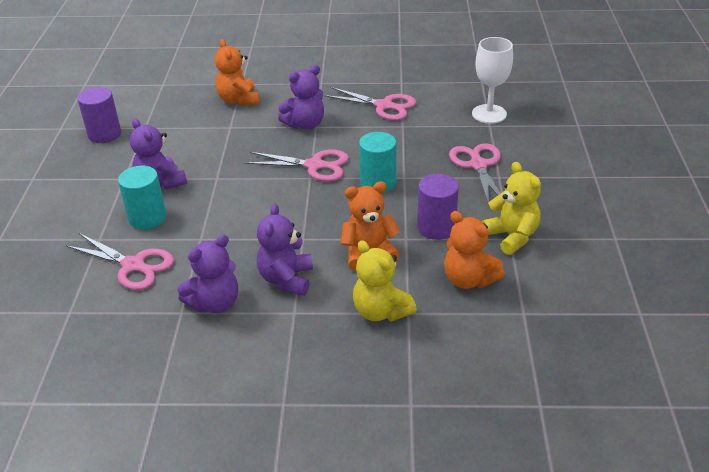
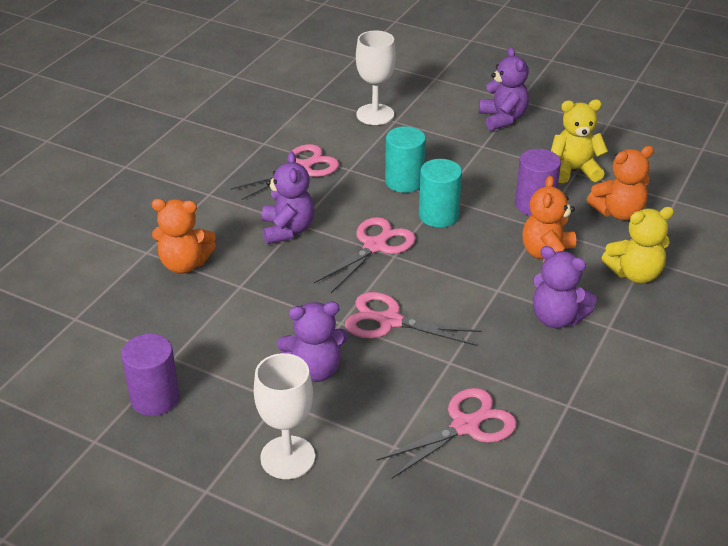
camera: 65 degrees left, 0 degrees up
(71, 199) = (287, 457): none -> white goblet
(147, 218) = (381, 396): turquoise cylinder -> turquoise cylinder (404, 181)
(215, 303) = (566, 376): purple teddy bear -> purple teddy bear (502, 119)
(478, 165) = (455, 150): pink scissors -> pink scissors (389, 321)

